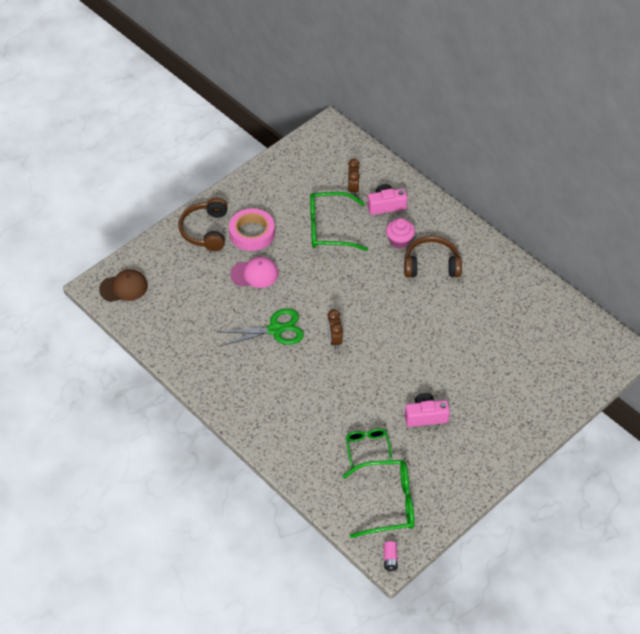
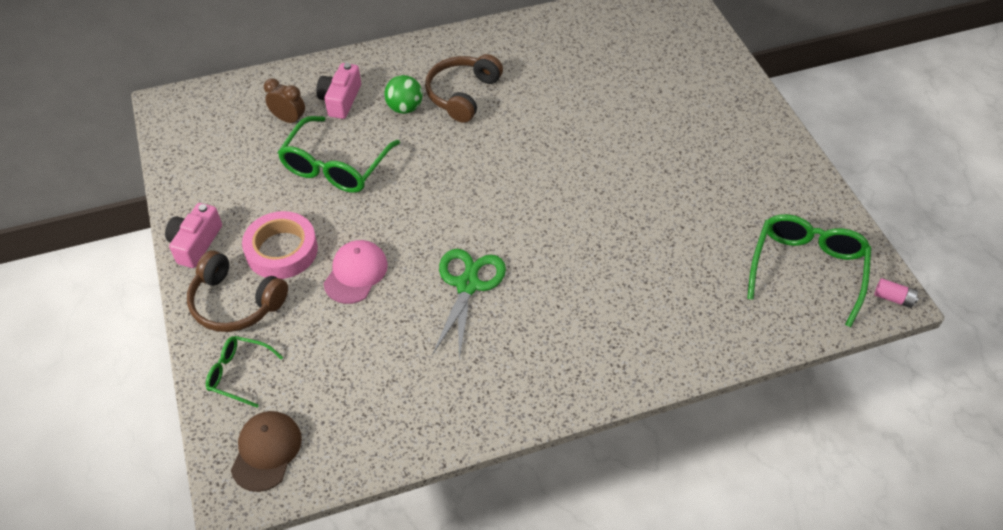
camera: 65 degrees left, 0 degrees up
(334, 340) = (522, 228): brown clock -> none
(367, 447) = (712, 257): green glasses -> green glasses (238, 373)
(399, 240) = (405, 108): pink cupcake -> green ball
(425, 416) = (688, 184): pink camera -> pink camera (195, 243)

